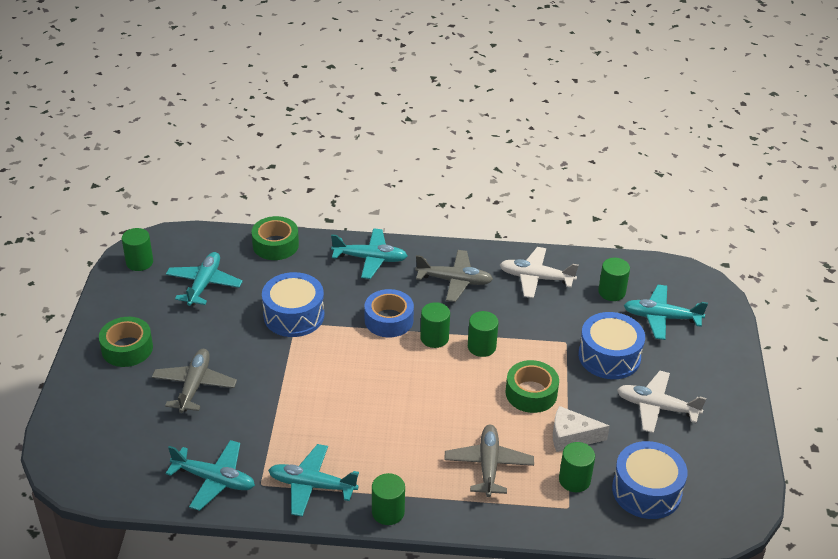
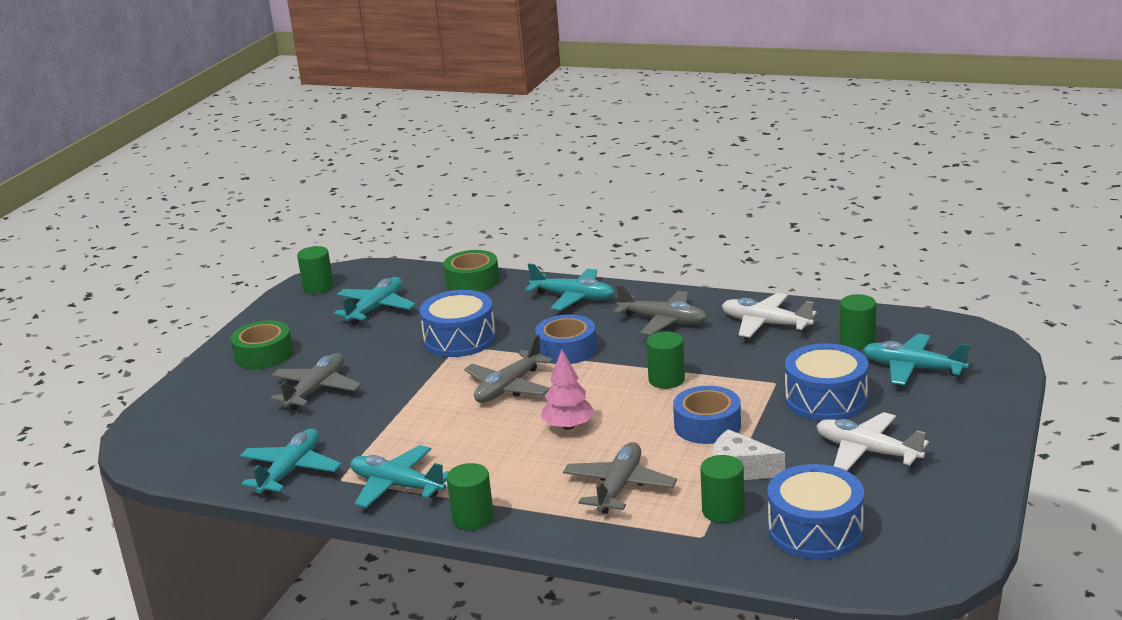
camera: 20 degrees right, 15 degrees down
(214, 480) = (291, 471): turquoise plane -> turquoise plane turned 105 degrees counterclockwise
(358, 367) = (509, 387): none -> grey plane
(424, 405) = (568, 426): none -> pink tree
(434, 338) = (613, 368): green cylinder -> none
(531, 393) = (707, 425): green tape -> blue tape

